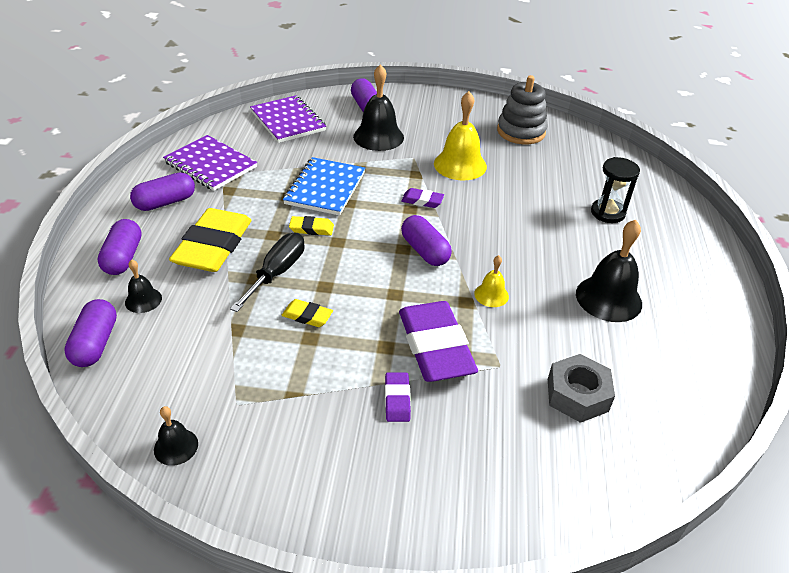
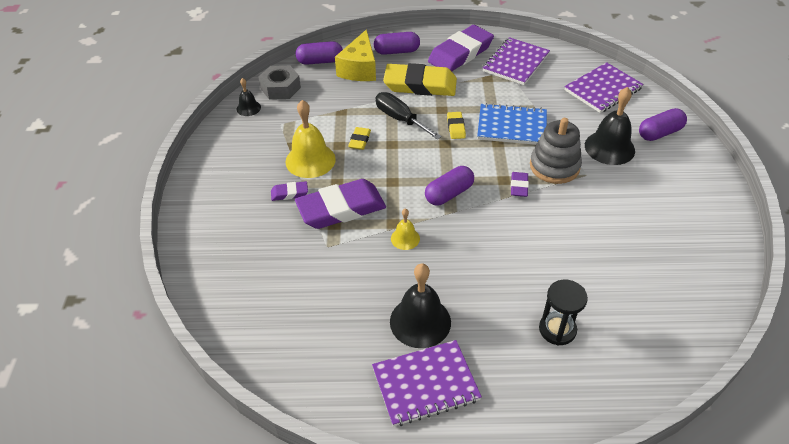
camera: 85 degrees right, 5 degrees up
(143, 300) = (359, 69): black bell -> yellow cheese
(165, 202) = (460, 53): purple capsule -> purple eraser
(277, 273) = (400, 119): black screwdriver -> black screwdriver turned 150 degrees counterclockwise
(460, 165) = (590, 208): yellow bell -> yellow bell (310, 160)
(521, 132) = (684, 255): grey stacking toy -> grey stacking toy (554, 166)
(577, 395) = (302, 293): grey nut -> grey nut (280, 88)
(684, 305) = (425, 384): none -> purple notebook

